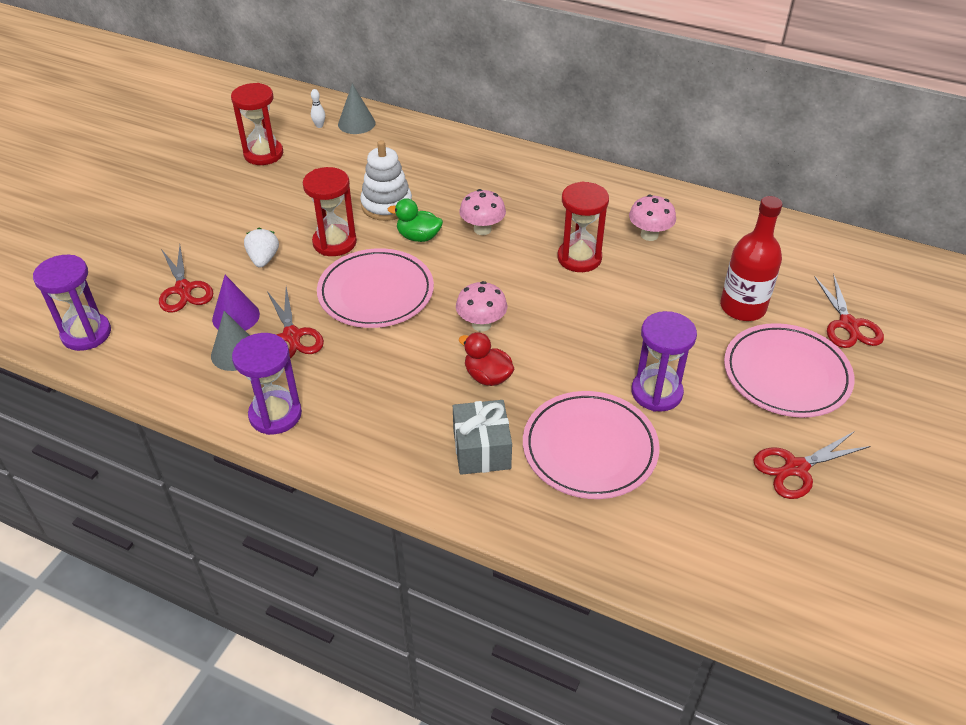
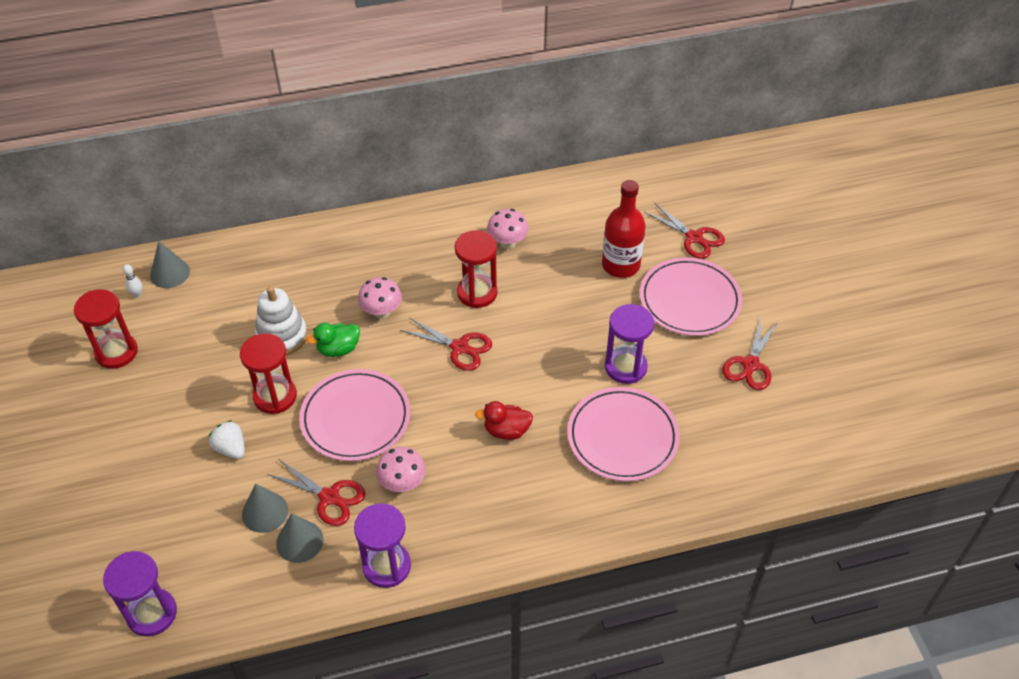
camera: 40 degrees left, 5 degrees up
(184, 289) = (192, 519): red scissors -> red scissors (459, 347)
(236, 316) = (265, 512): purple cone -> grey cone
(481, 324) = (461, 393): pink mushroom -> pink mushroom (402, 483)
(481, 449) = (556, 487): grey gift -> none

